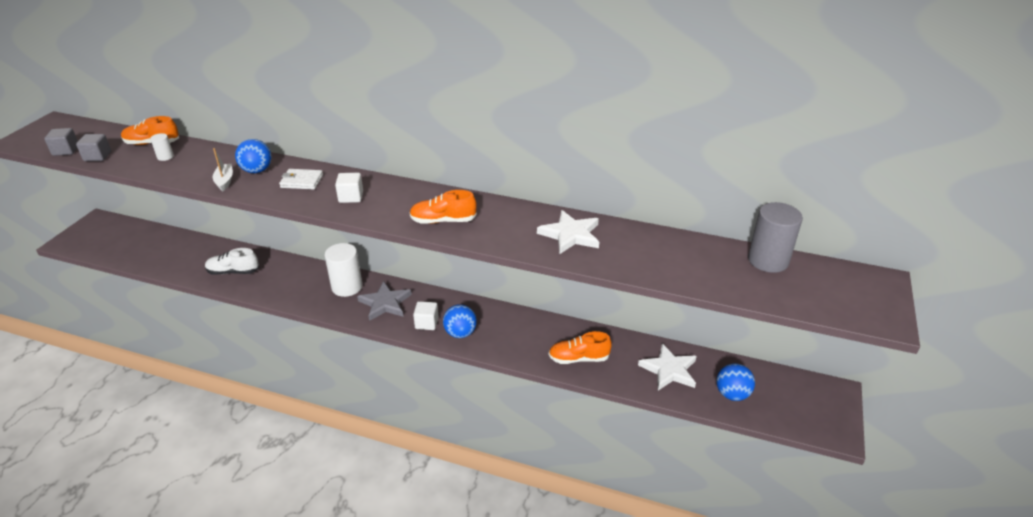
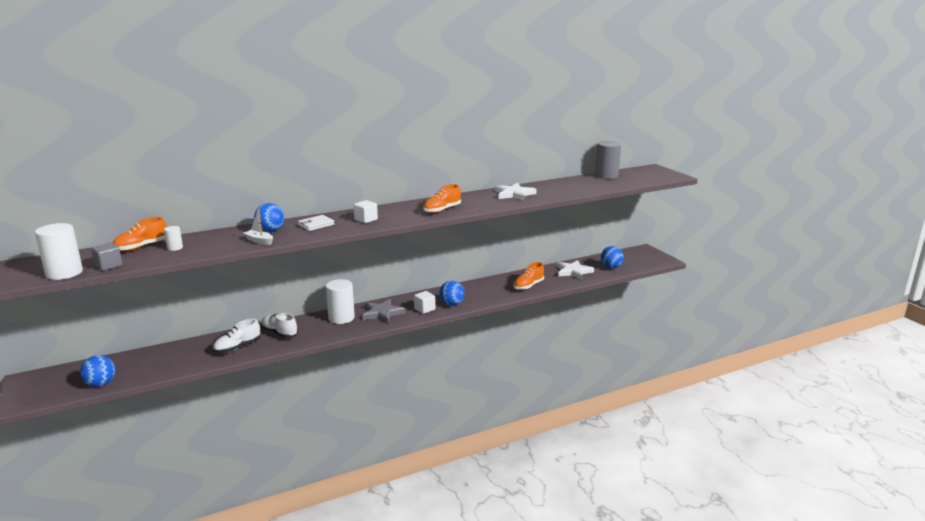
camera: 45 degrees left, 15 degrees down
(66, 150) = (64, 273): grey cube -> white cylinder
(117, 254) = (101, 384): none -> blue ball
(280, 274) = (279, 333): none -> white shoe

